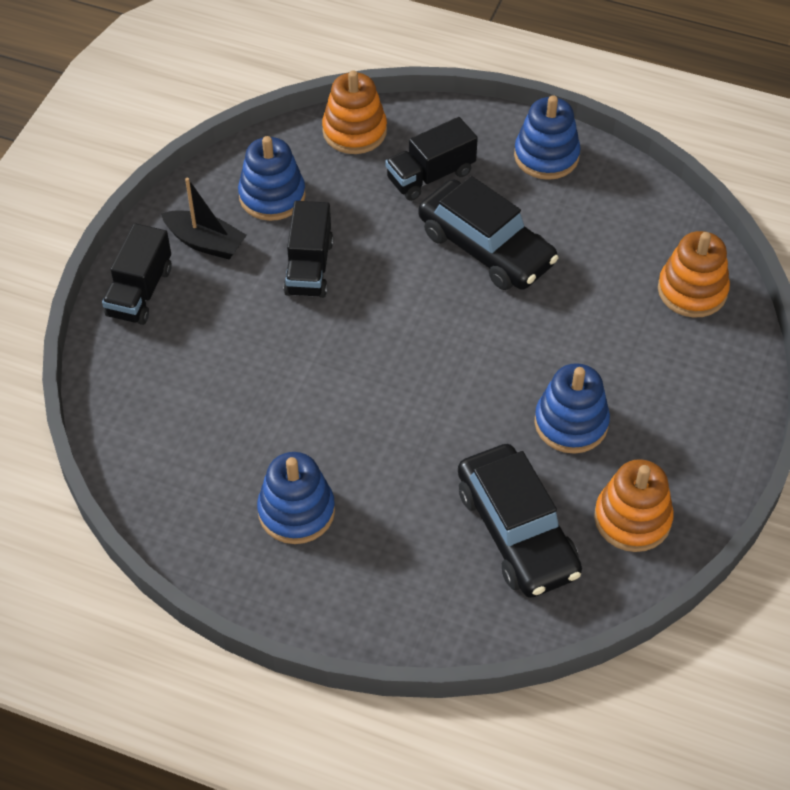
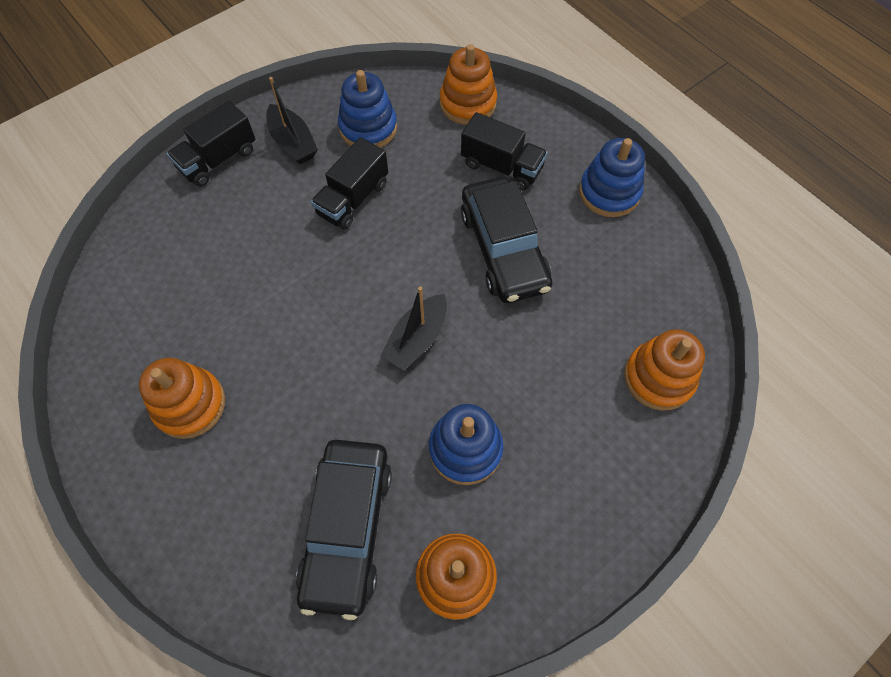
camera: 30 degrees right, 10 degrees up
(296, 511) = (190, 405): blue stacking toy -> orange stacking toy
(430, 176) = (501, 166): black truck -> black truck turned 150 degrees counterclockwise
(463, 358) = (417, 338): none -> black boat

